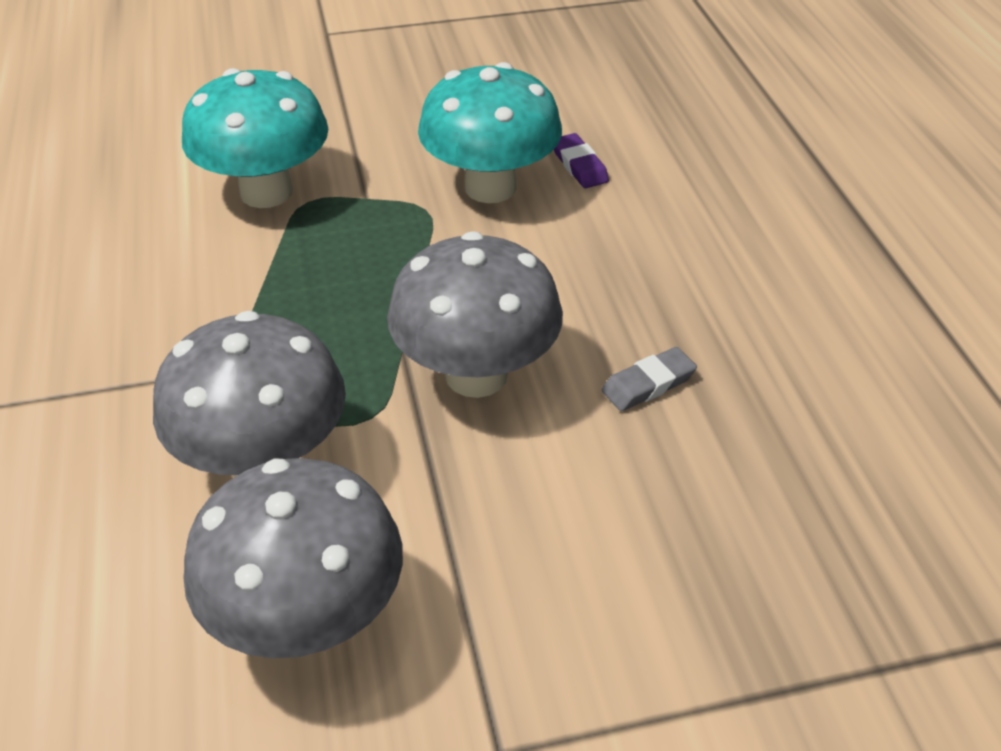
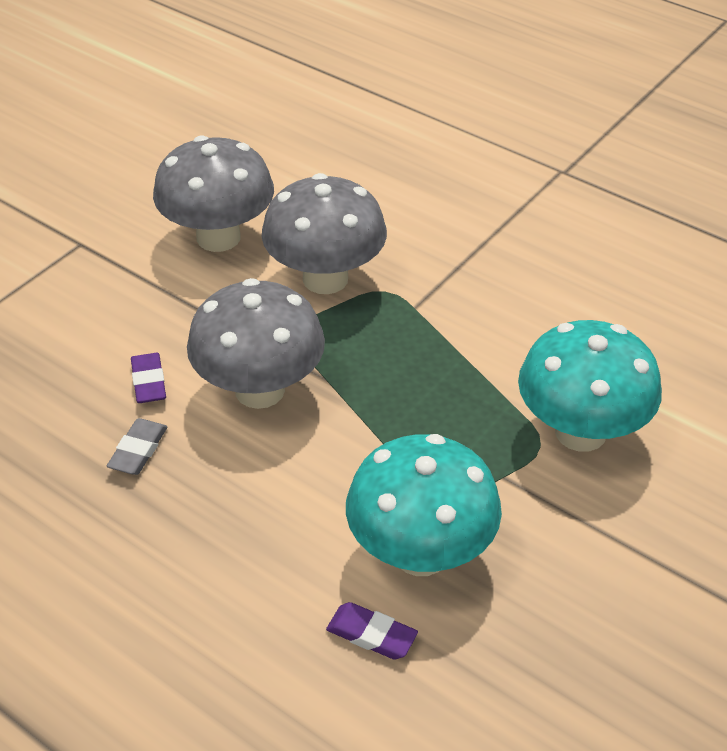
camera: 140 degrees right, 0 degrees up
(580, 452) = (149, 382): none -> purple eraser

